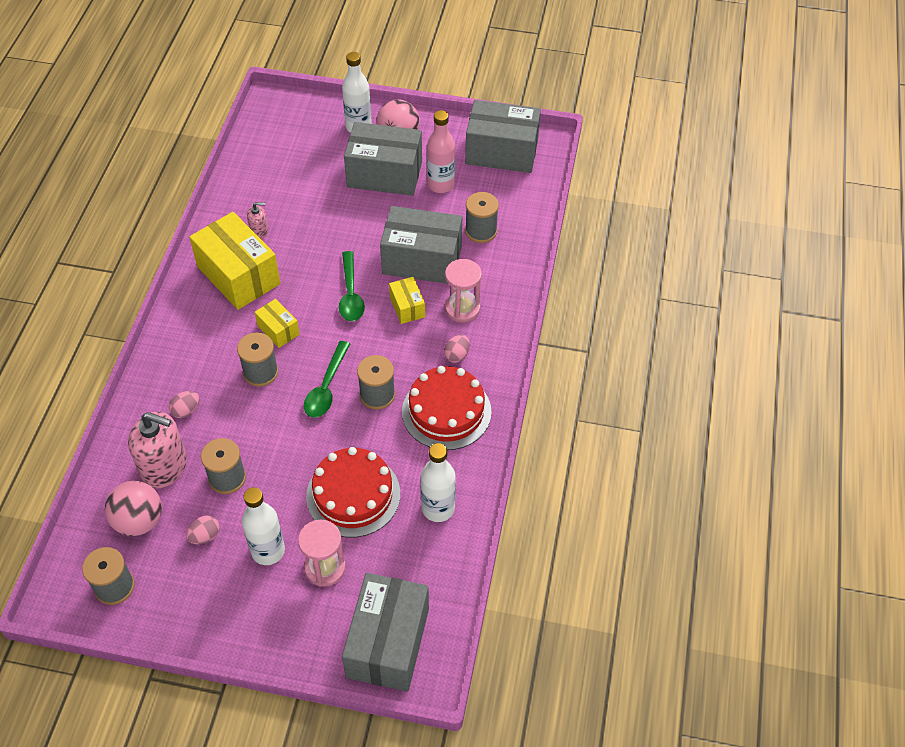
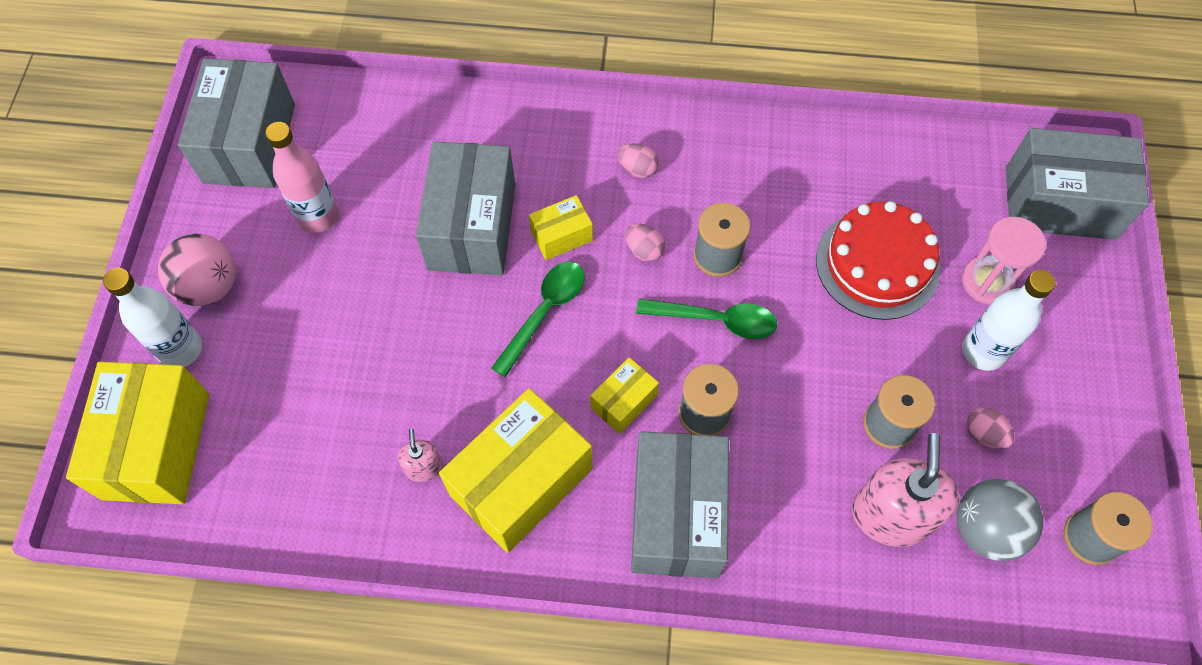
camera: 95 degrees left, 10 degrees up
(139, 521) = (985, 529): pink ball -> grey ball
(186, 411) = (791, 506): pink egg -> pink egg (644, 250)
(301, 120) = (157, 445): none -> yellow box
(351, 294) = (544, 312): green spoon -> green spoon turned 45 degrees counterclockwise
(384, 174) = (294, 296): grey box -> grey box (676, 515)
(438, 508) = (873, 169): white bottle -> none
(446, 411) = (729, 173): red cake -> none
(462, 309) = (557, 169): pink hourglass -> none
(481, 231) = (411, 158): grey spool -> none

